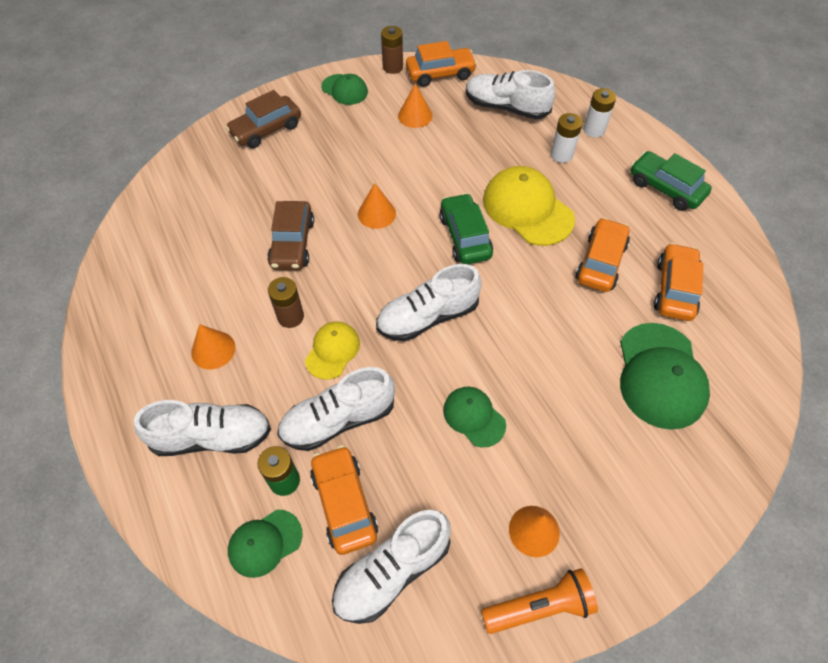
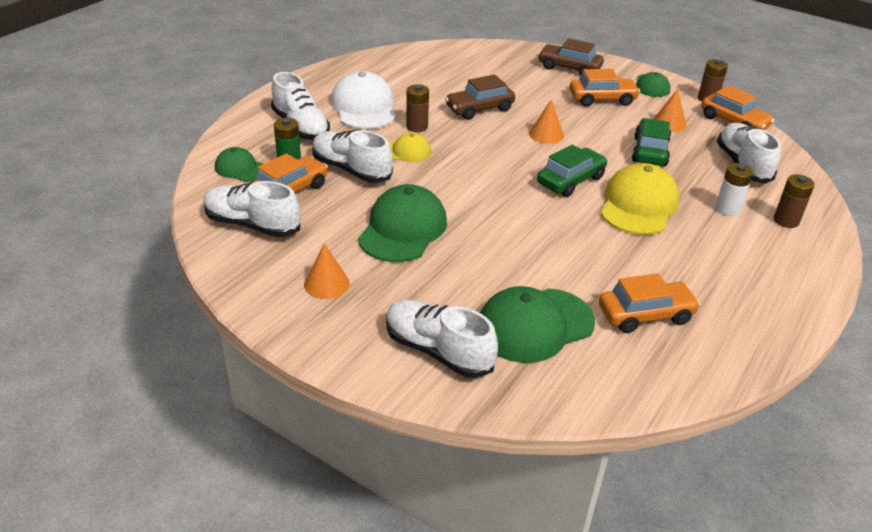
camera: 60 degrees right, 20 degrees down
(213, 350) = (364, 107): orange cone -> white cap
(427, 317) = (473, 184): white shoe -> white shoe (438, 351)
(474, 417) = (403, 229): green cap -> green cap, size x1.76
(539, 606) = (266, 301): orange flashlight -> none
(594, 130) = (786, 221): white battery -> brown battery
(600, 262) = (626, 260): orange car -> orange car (602, 99)
(665, 188) = (769, 283): green car -> green car (650, 151)

